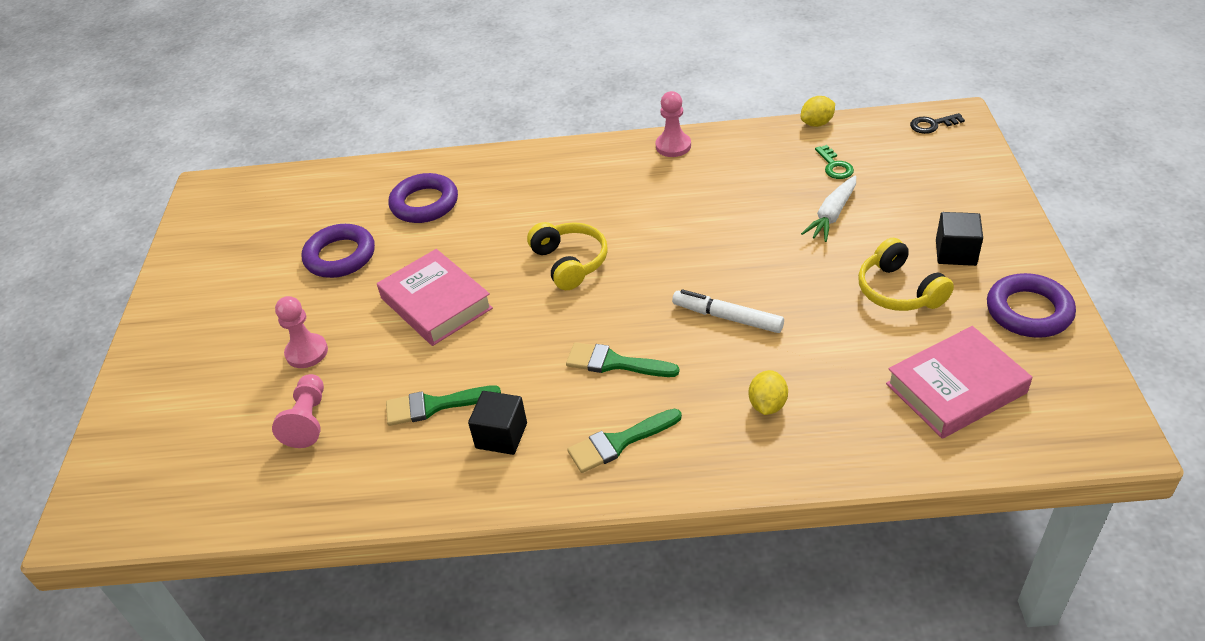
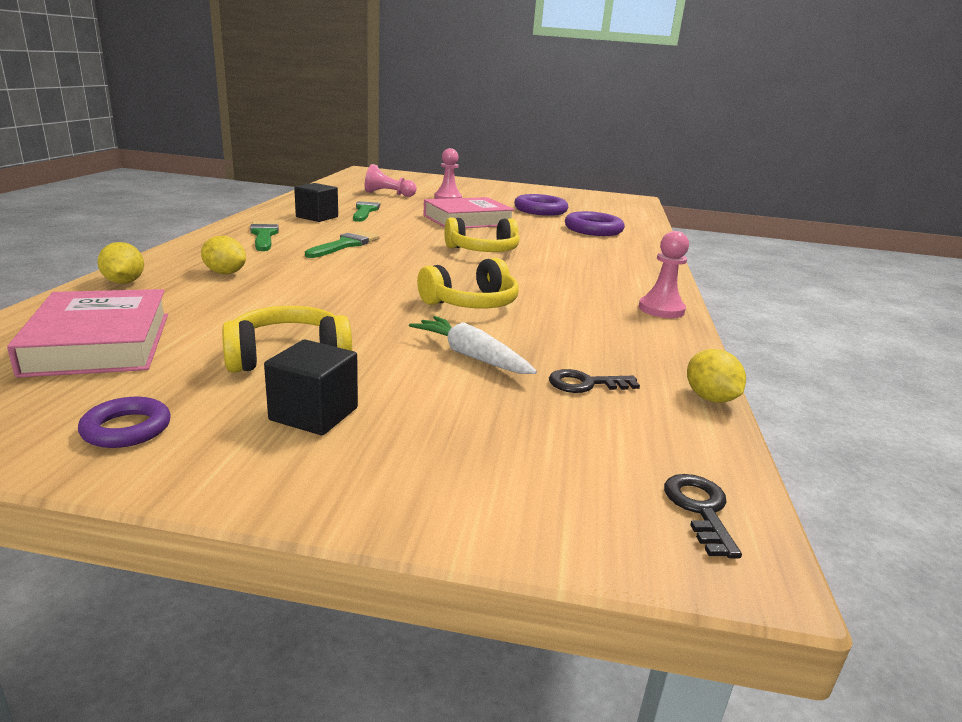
camera: 95 degrees right, 20 degrees down
(727, 317) = (351, 281): white marker -> none
(732, 236) = (471, 303): none -> yellow headphones
(834, 166) = (585, 384): green key -> black key
(842, 456) = (124, 282): none -> yellow lemon
(1028, 311) = (126, 429): purple ring -> purple ring, size x0.57

